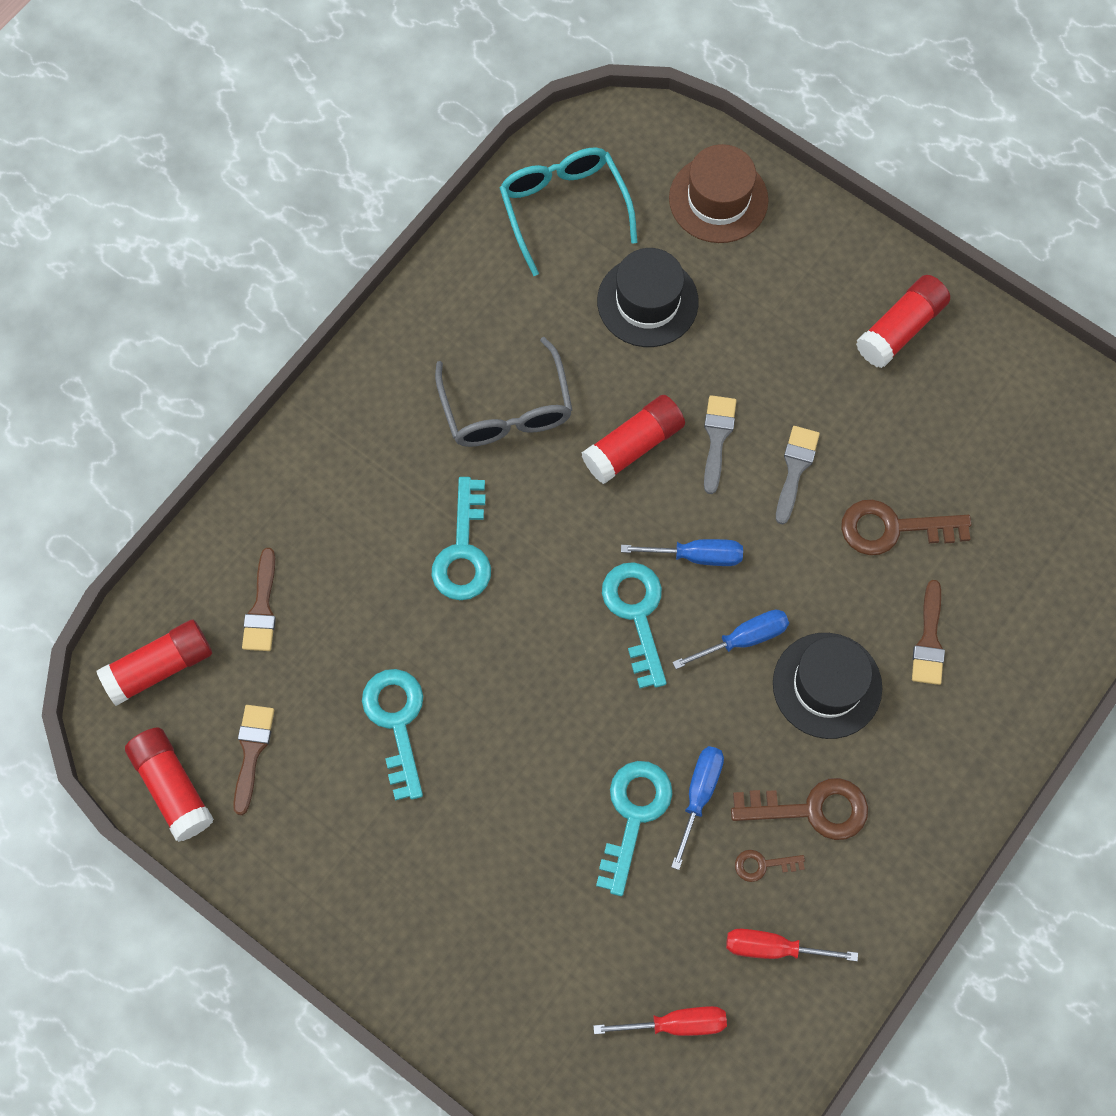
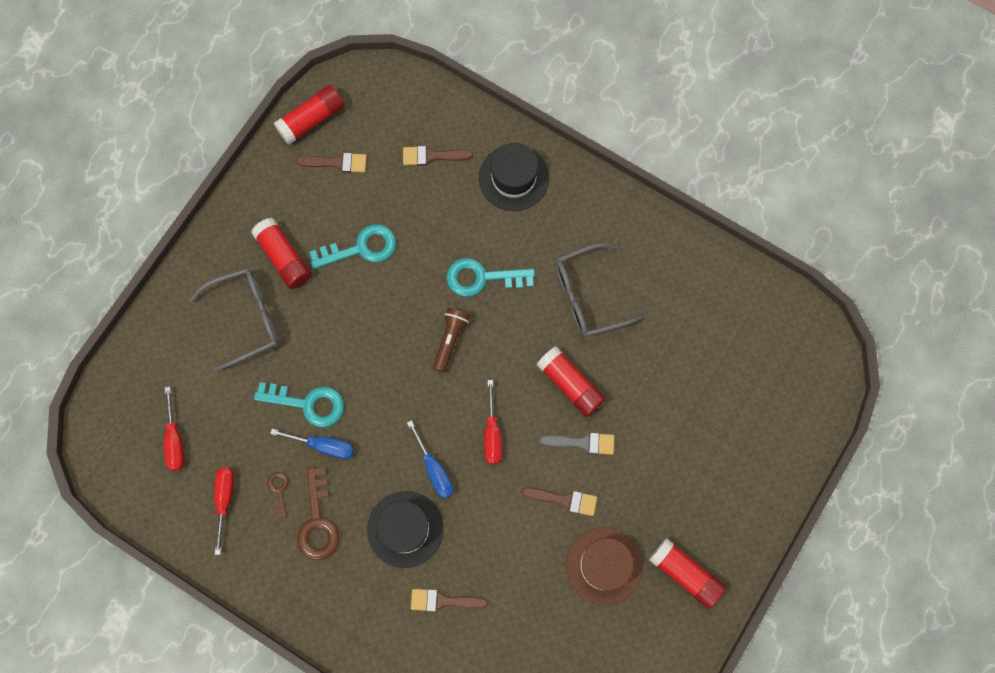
camera: 85 degrees right, 5 degrees up
(160, 667) = (388, 101): red glue stick -> red glue stick (284, 257)
(491, 904) = (246, 318): none -> grey glasses
(554, 603) = (450, 340): none -> brown flashlight
(563, 207) = (752, 321): turquoise glasses -> none
(636, 614) = (447, 395): turquoise key -> none
(647, 301) = (684, 386): black hat -> black hat (513, 178)
(696, 556) = (492, 433): blue screwdriver -> red screwdriver
(718, 199) = (776, 432): brown hat -> brown hat (604, 565)
(795, 469) = (564, 500): grey brush -> brown brush
(893, 528) = (525, 572): brown key -> none

